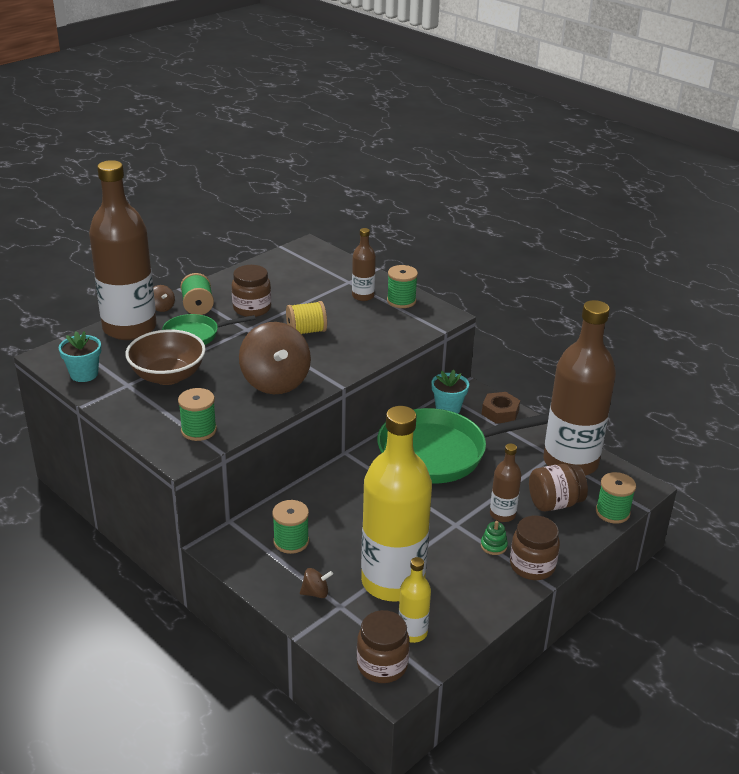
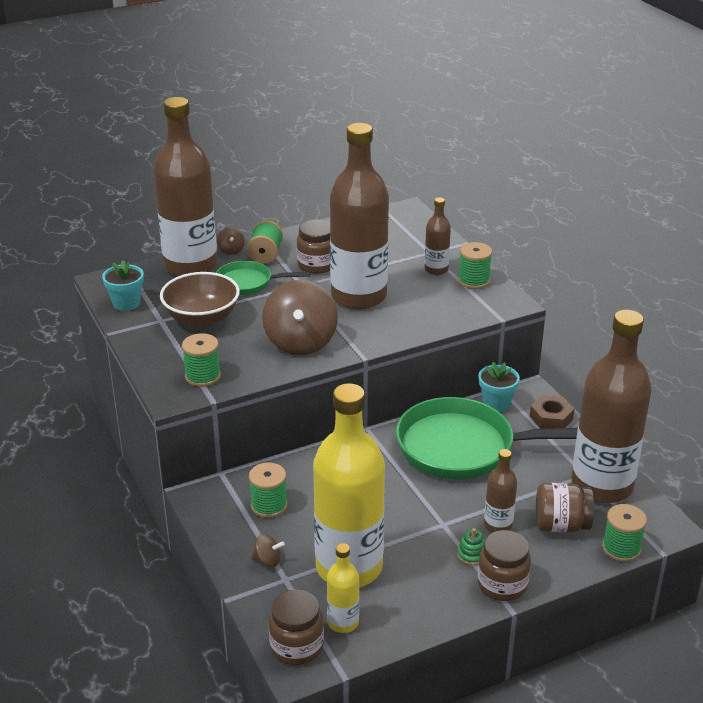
camera: 20 degrees right, 0 degrees up
(306, 331) = (358, 296): yellow spool -> brown bottle

